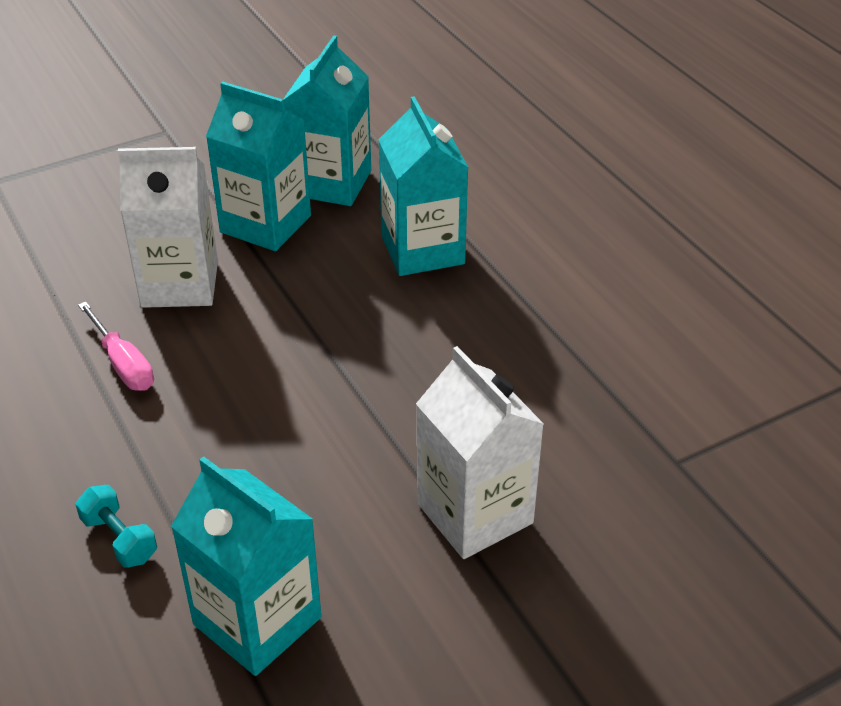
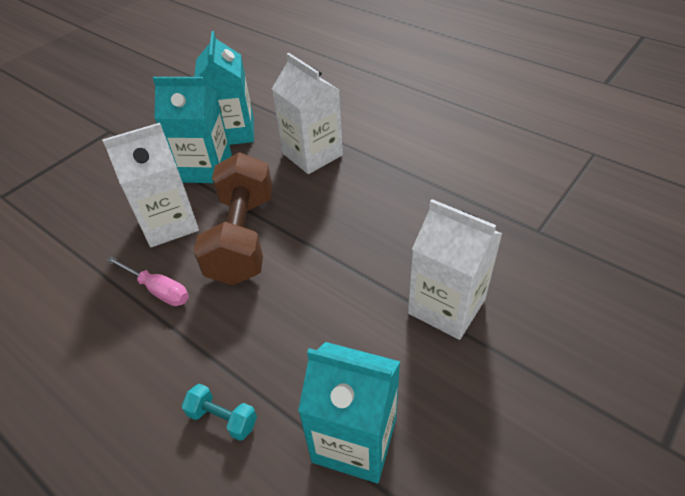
camera: 20 degrees left, 5 degrees up
(262, 334) = (243, 238): none -> brown dumbbell
(422, 250) = (312, 154): turquoise carton -> white carton

